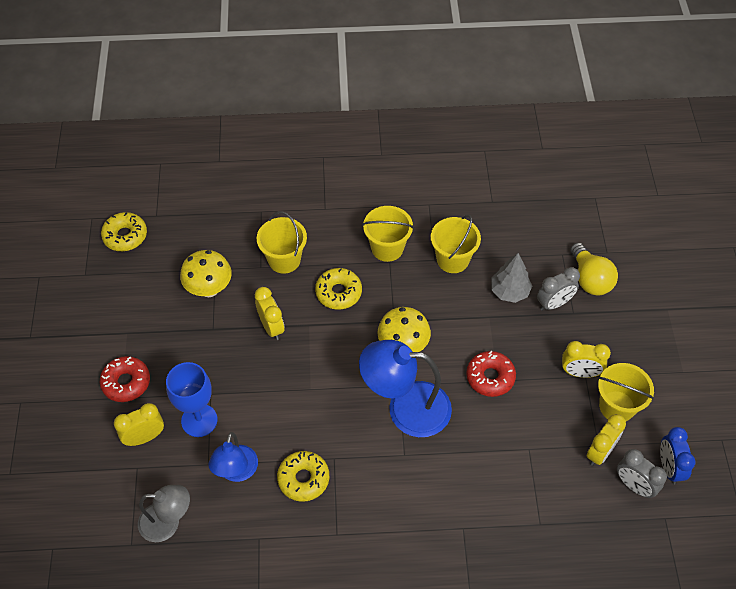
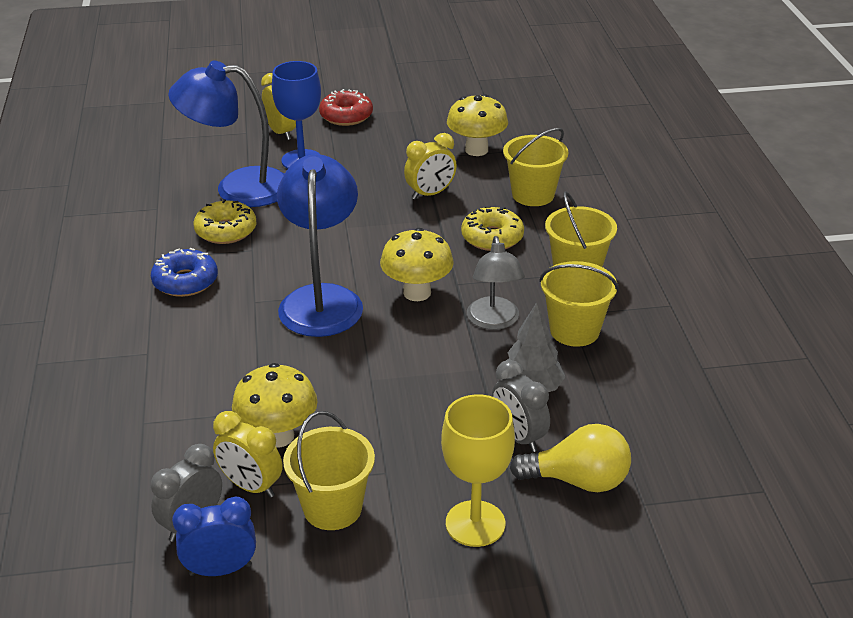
camera: 85 degrees right, 20 degrees down
(125, 236) = (536, 94): yellow donut -> none
(168, 522) = (182, 155): grey lamp -> grey lamp (494, 321)
(236, 472) = (238, 188): blue lamp -> blue lamp, size x1.62
(373, 506) = (185, 281): none -> blue donut
(490, 377) = (375, 371): red donut -> none
(554, 437) = (278, 436): none -> yellow mushroom
(580, 373) = (392, 466): yellow clock -> none
(590, 279) = (578, 480): yellow light bulb -> yellow light bulb turned 150 degrees counterclockwise
(626, 333) = (475, 523): none -> yellow goblet

